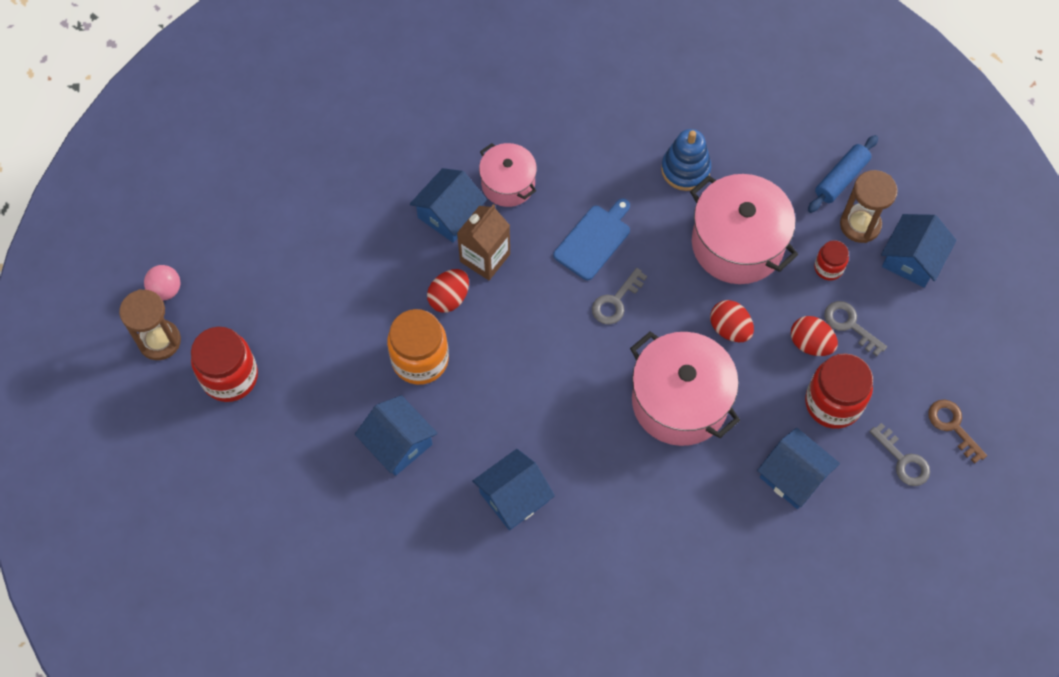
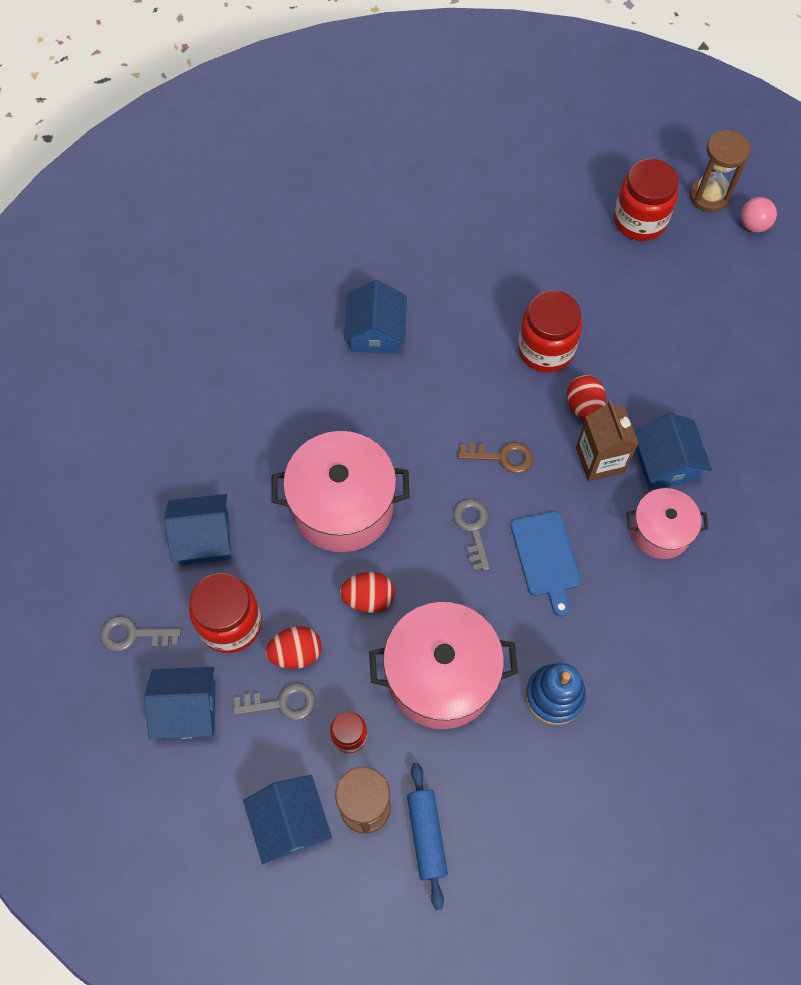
camera: 130 degrees right, 0 degrees up
(398, 443) = (488, 289): blue house -> blue house (188, 709)
(420, 359) = (545, 349): orange jar -> red jar
(952, 426) = (119, 704): brown key -> brown key (502, 457)

